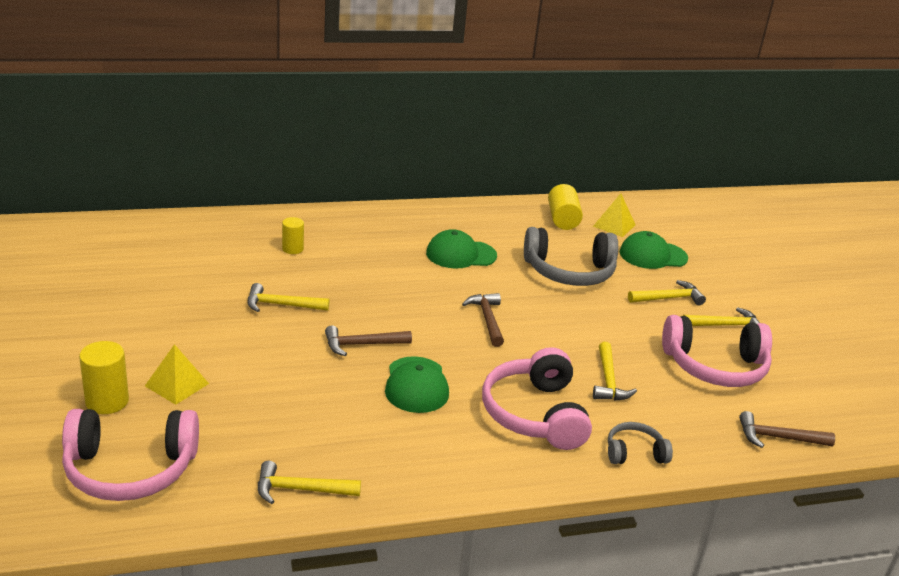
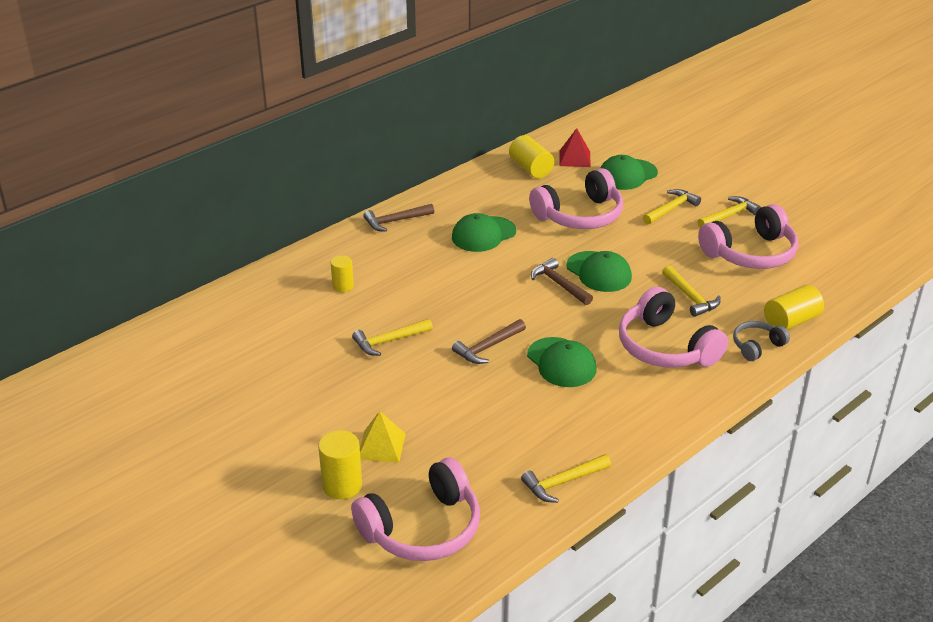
camera: 25 degrees left, 5 degrees up
(537, 324) = (599, 272): none -> green cap
(569, 271) = (580, 215): grey headphones -> pink headphones
(614, 225) = (574, 158): yellow pyramid -> red pyramid
(697, 445) = (791, 321): none -> yellow cylinder
(778, 438) = (836, 291): brown hammer -> brown hammer (395, 221)

